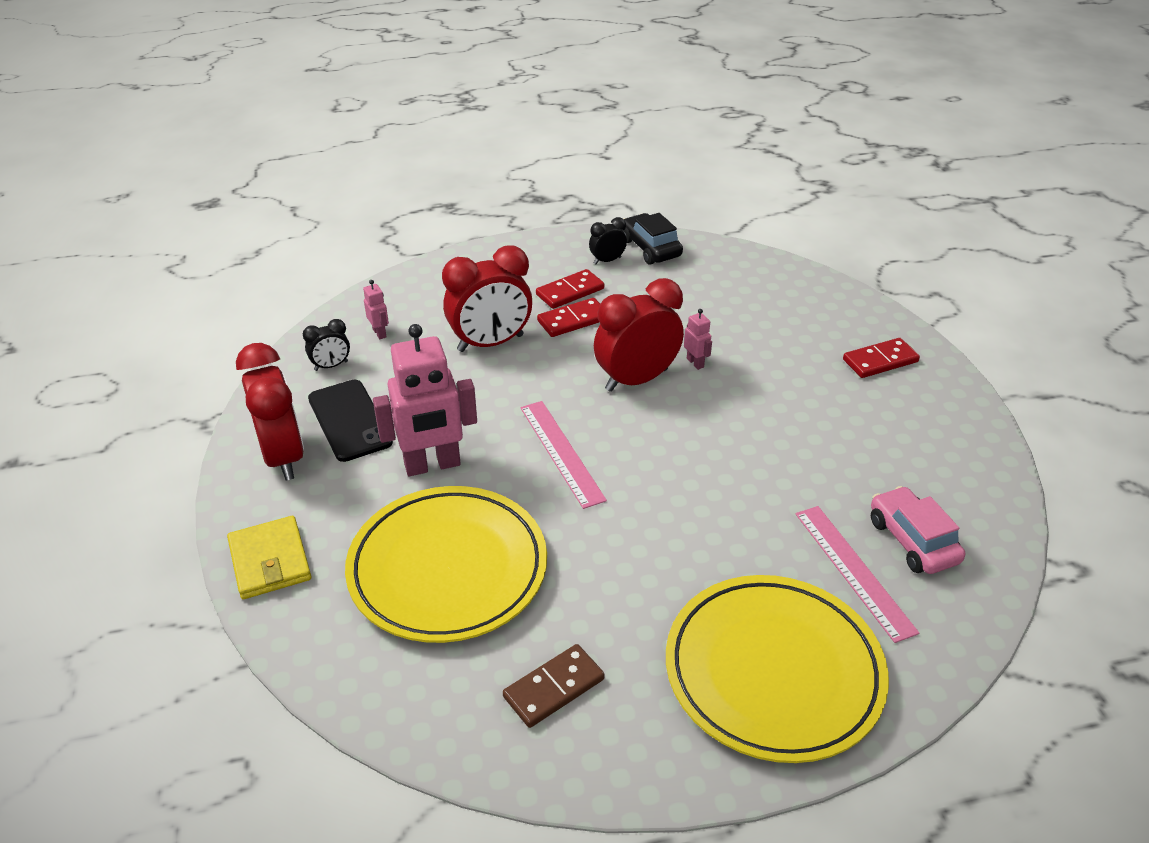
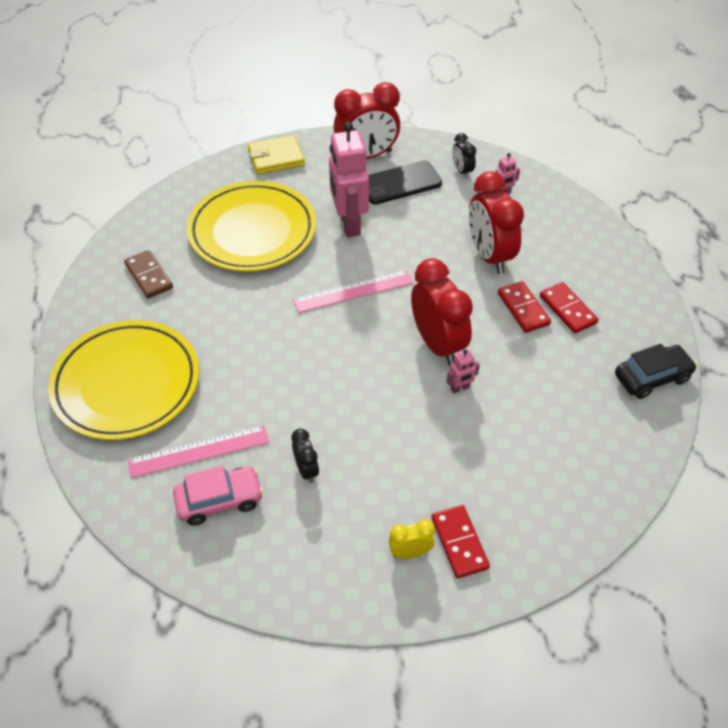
camera: 95 degrees right, 10 degrees up
(607, 261) = (623, 340): black clock -> black clock (306, 470)
(905, 391) = (410, 552): none -> yellow clock

